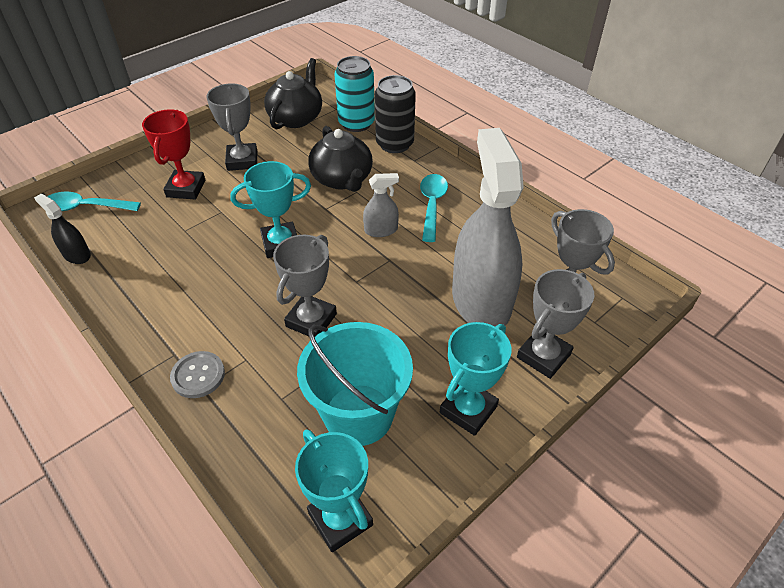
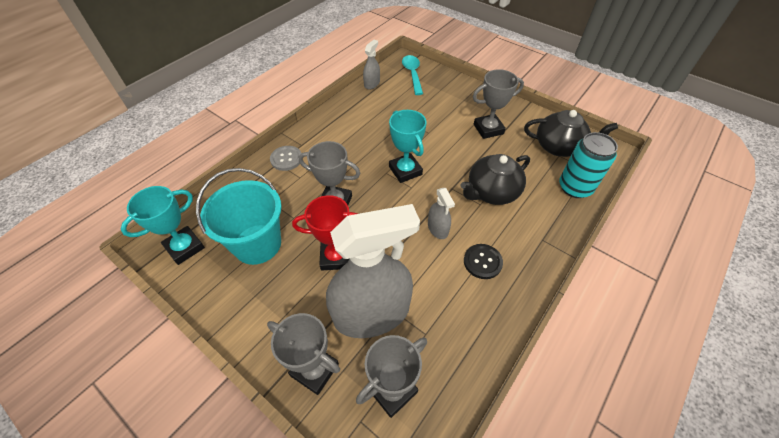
camera: 80 degrees right, 5 degrees up
(77, 255) = (372, 84): black spray bottle -> grey spray bottle
(186, 188) = (446, 110): red trophy -> red trophy (336, 257)
(394, 144) = (559, 221): black can -> none
(432, 205) = (482, 262): turquoise spoon -> black button
(468, 409) = (260, 312): turquoise trophy -> none

